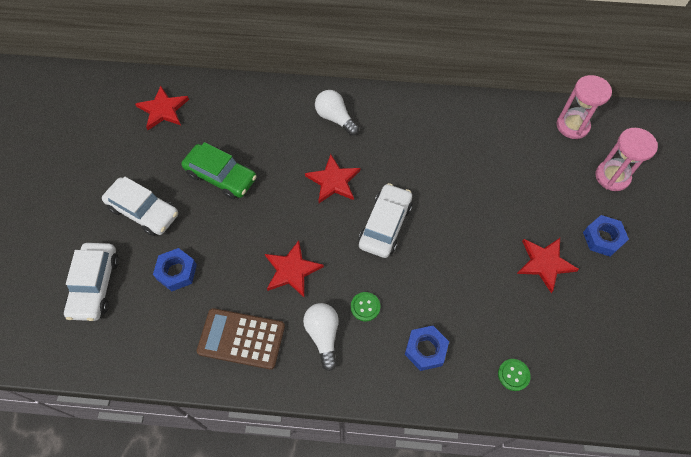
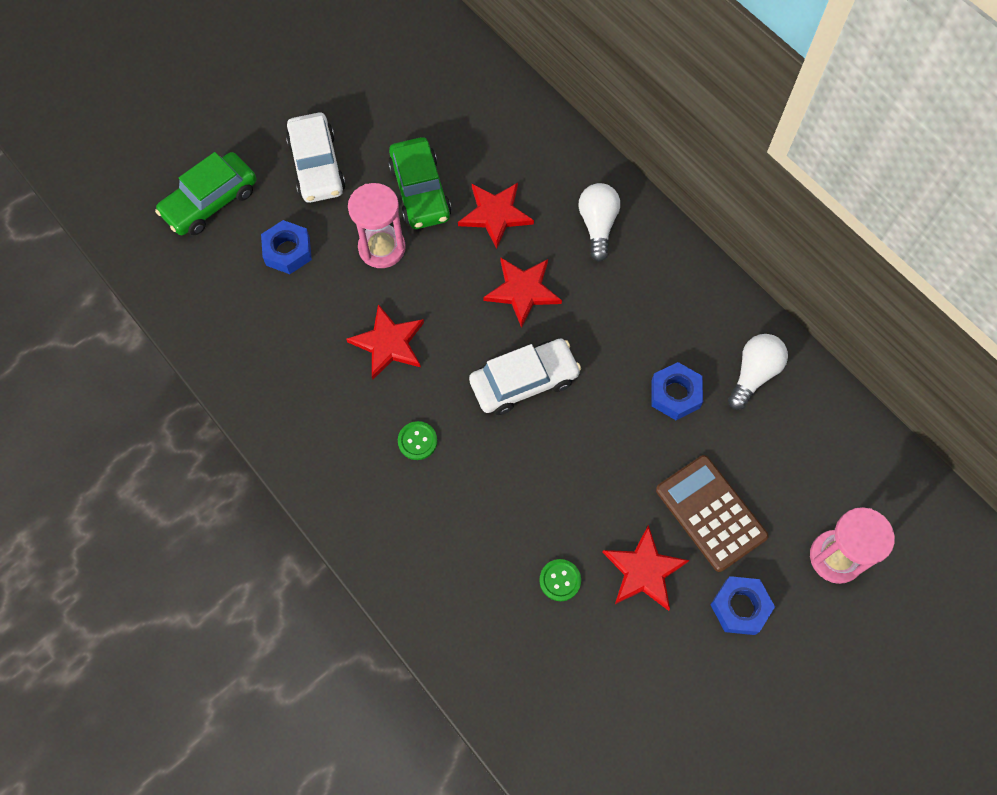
camera: 45 degrees right, 5 degrees up
(95, 285) = (210, 201): white car -> green car
(163, 110) = (436, 73): red star -> red star (495, 214)
(241, 339) = (280, 365): brown calculator -> brown calculator (710, 513)
(323, 335) = (352, 430): white light bulb -> white light bulb (753, 374)
(425, 350) = (428, 534): blue nut -> blue nut (675, 394)
(513, 375) = (484, 638): green button -> green button (560, 580)
(572, 126) = (859, 462): pink hourglass -> pink hourglass (382, 248)

